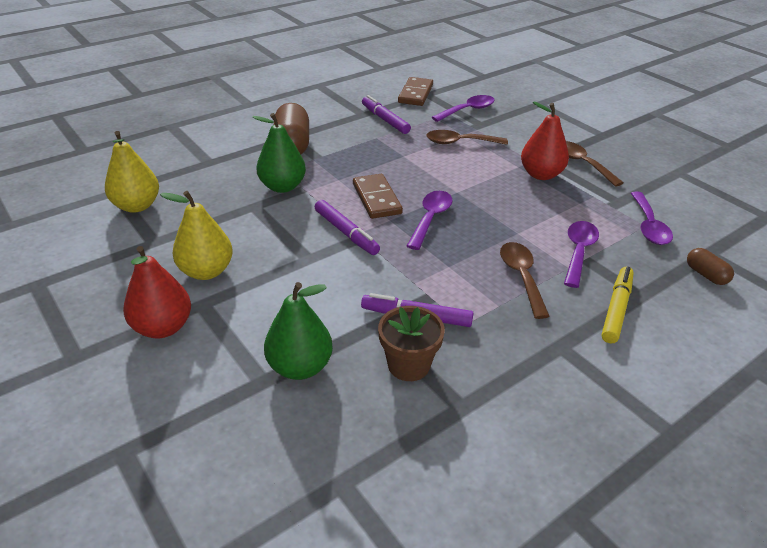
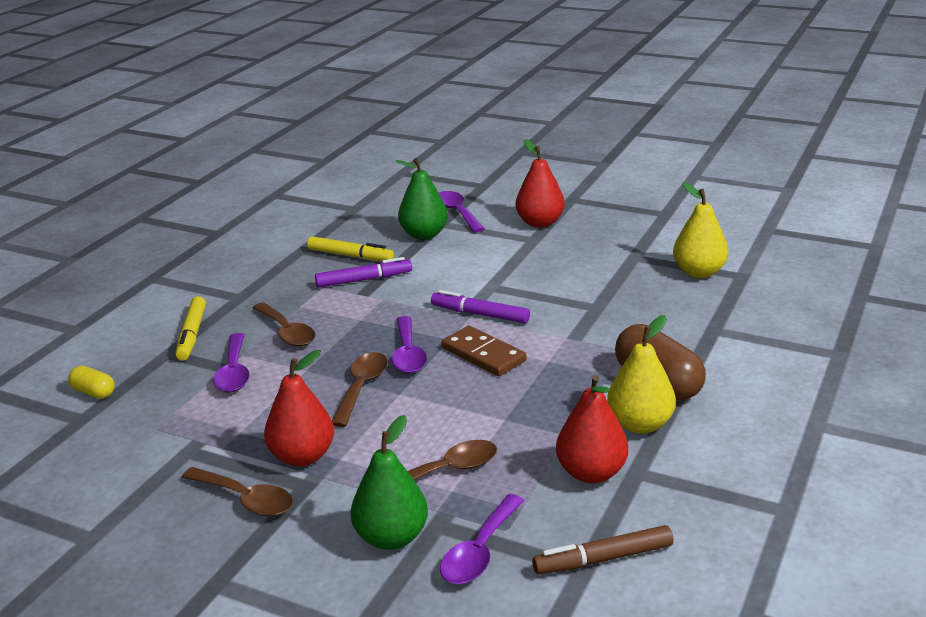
camera: 155 degrees right, 10 degrees down
(206, 271) = (560, 254): yellow pear -> yellow pear (640, 424)
(282, 186) = (596, 333): green pear -> green pear (391, 537)
(385, 120) = (591, 473): purple marker -> red pear
(408, 365) = (350, 256): brown flower pot -> yellow marker
(415, 94) = (603, 559): brown domino -> brown marker
(481, 204) = (361, 388): none -> brown spoon
(648, 226) = (150, 429): purple spoon -> purple spoon (457, 212)
(705, 275) = (94, 392): brown capsule -> yellow capsule

